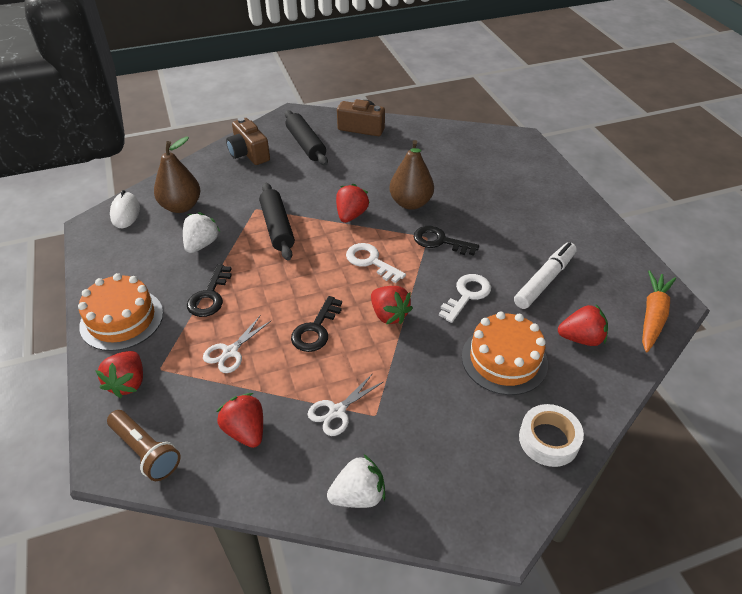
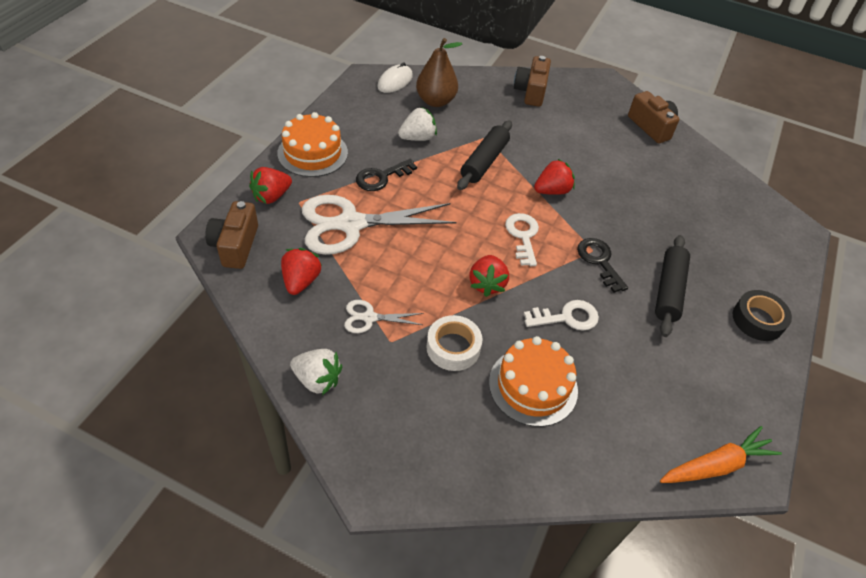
camera: 40 degrees right, 5 degrees up
(146, 451) = (235, 245): brown flashlight -> brown camera
(230, 352) = (350, 224): white scissors -> white scissors, size x2.16
(305, 144) = (585, 112): black rolling pin -> black rolling pin (668, 291)
(316, 329) = (422, 253): black key -> none
(410, 203) = (614, 215): brown pear -> none
(544, 280) = (651, 358): white marker -> none
(548, 440) = (490, 468): white tape -> white tape (453, 347)
(567, 209) = (758, 320): none -> black tape
(581, 338) = (620, 425): red strawberry -> none

